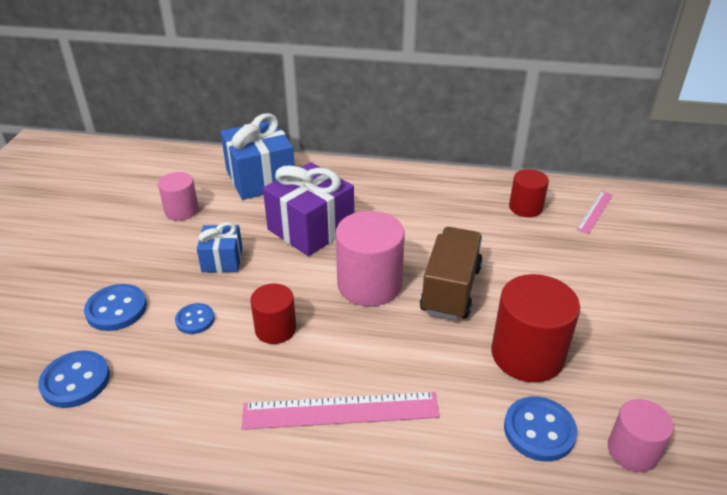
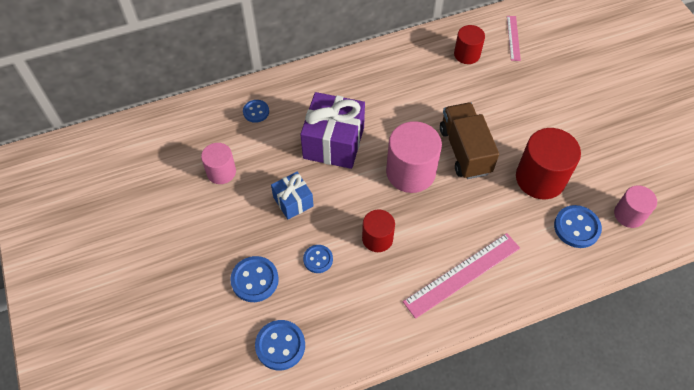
camera: 30 degrees left, 20 degrees up
(260, 179) = (256, 112): blue gift -> blue button

